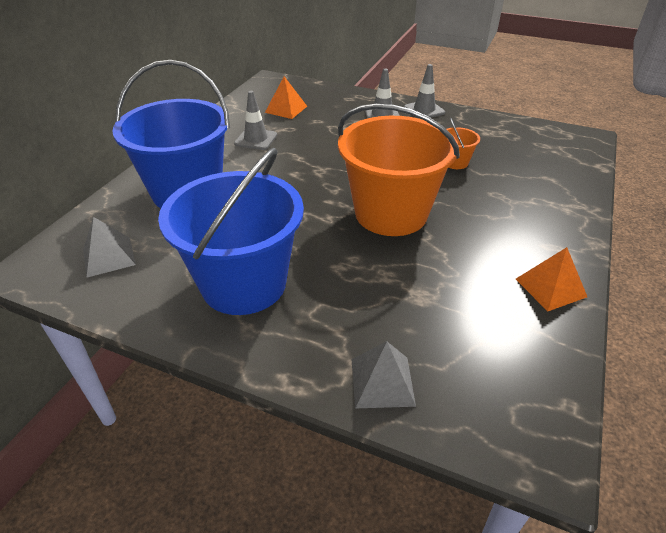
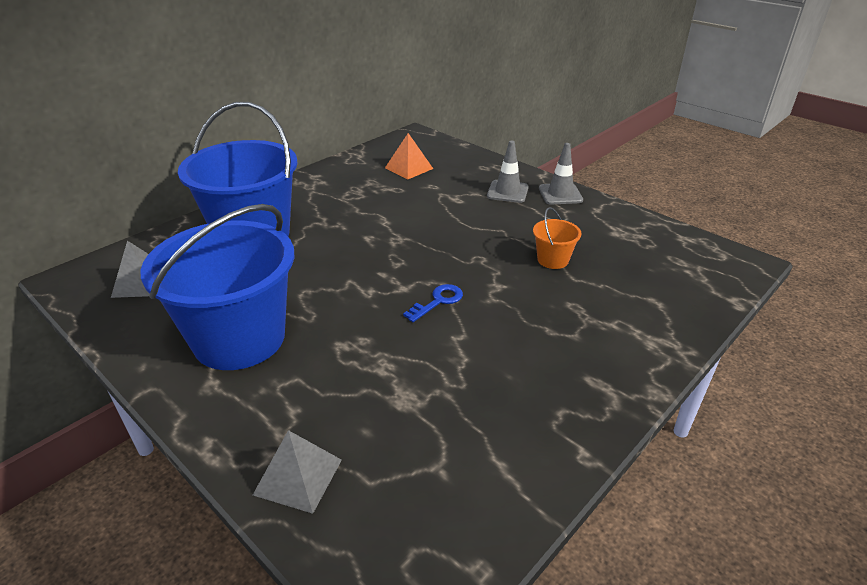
camera: 20 degrees right, 5 degrees down
(256, 139) = (355, 194): grey traffic cone -> none
(391, 213) = (438, 301): orange bucket -> blue key
(550, 287) = (560, 429): orange pyramid -> none

